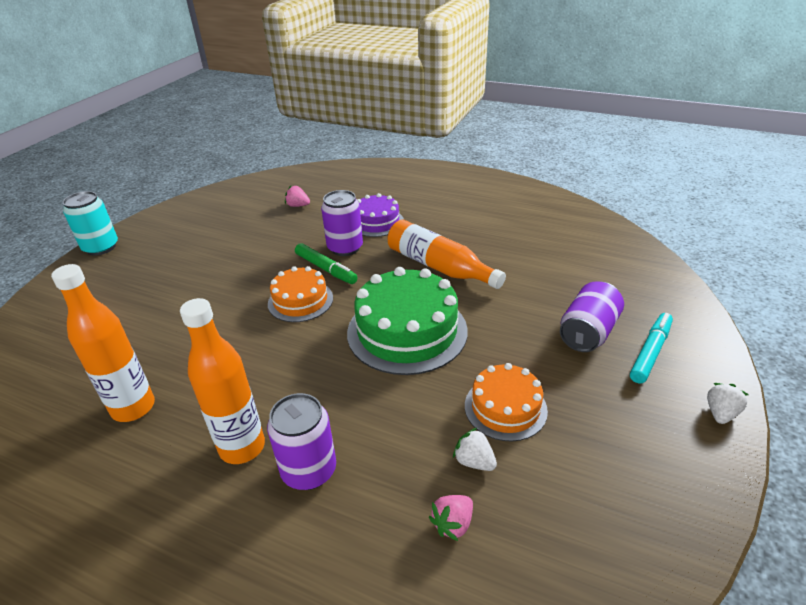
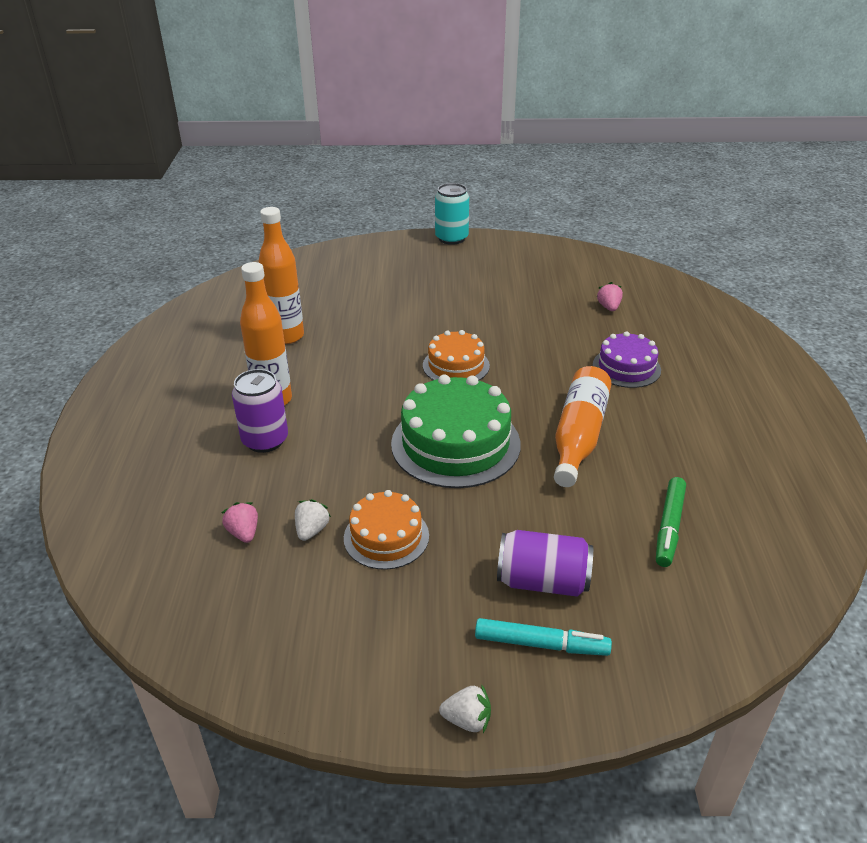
camera: 65 degrees right, 0 degrees up
(325, 269) = (515, 362): green marker -> green marker (669, 526)
(345, 248) = (559, 362): purple can -> none
(453, 524) = (243, 533): pink strawberry -> pink strawberry turned 45 degrees clockwise

